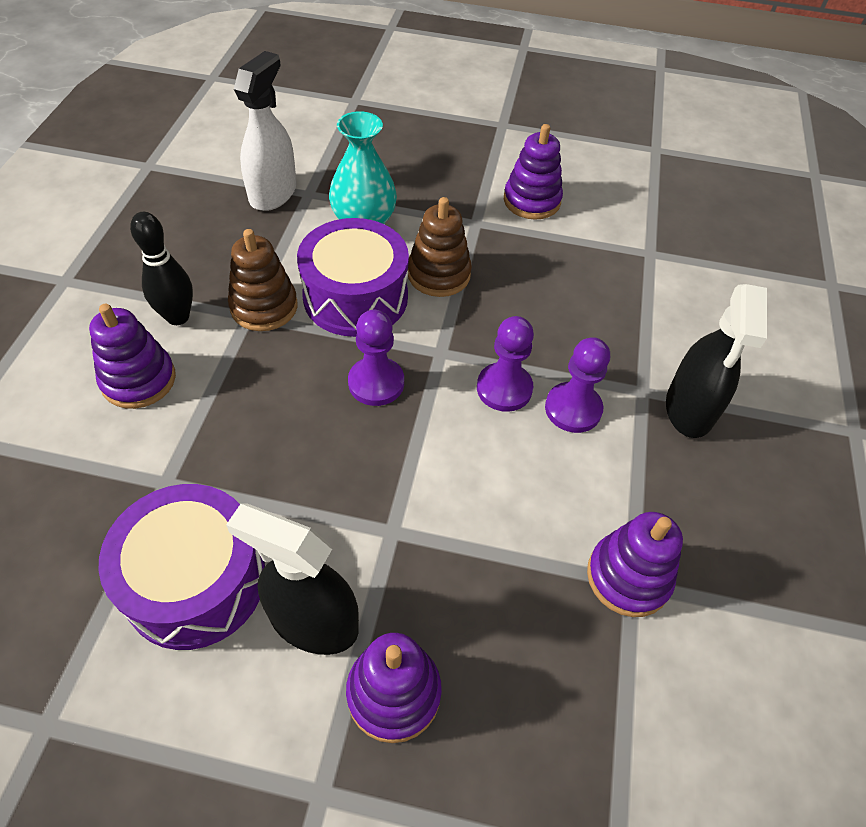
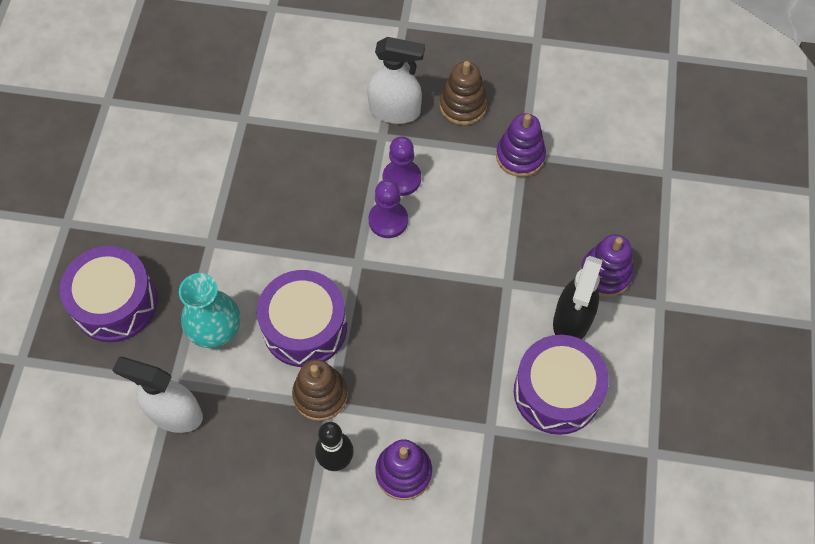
camera: 90 degrees left, 10 degrees up
(376, 383) = (391, 303): purple pawn -> none
(407, 155) = (115, 303): none -> purple drum
(438, 274) = (275, 268): brown stacking toy -> brown stacking toy (463, 105)
(531, 201) = (181, 200): purple stacking toy -> none
(689, 409) = (395, 111): black spray bottle -> white spray bottle

